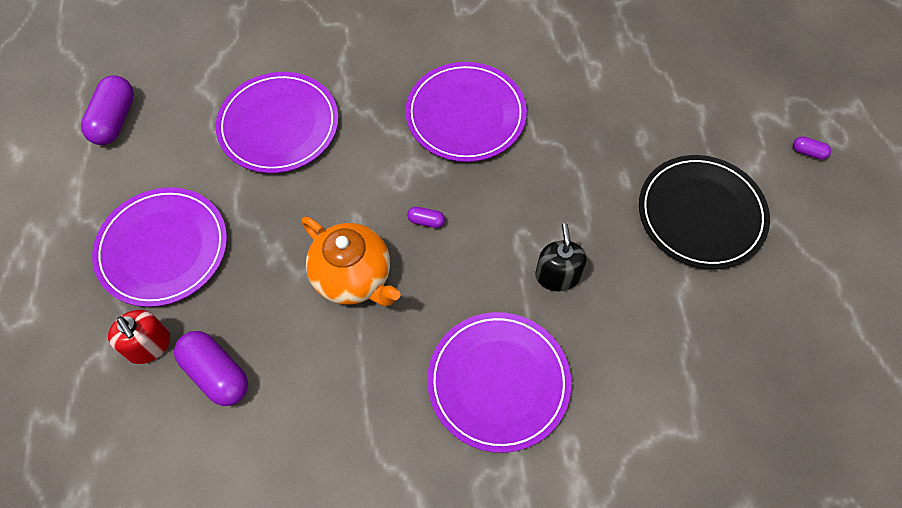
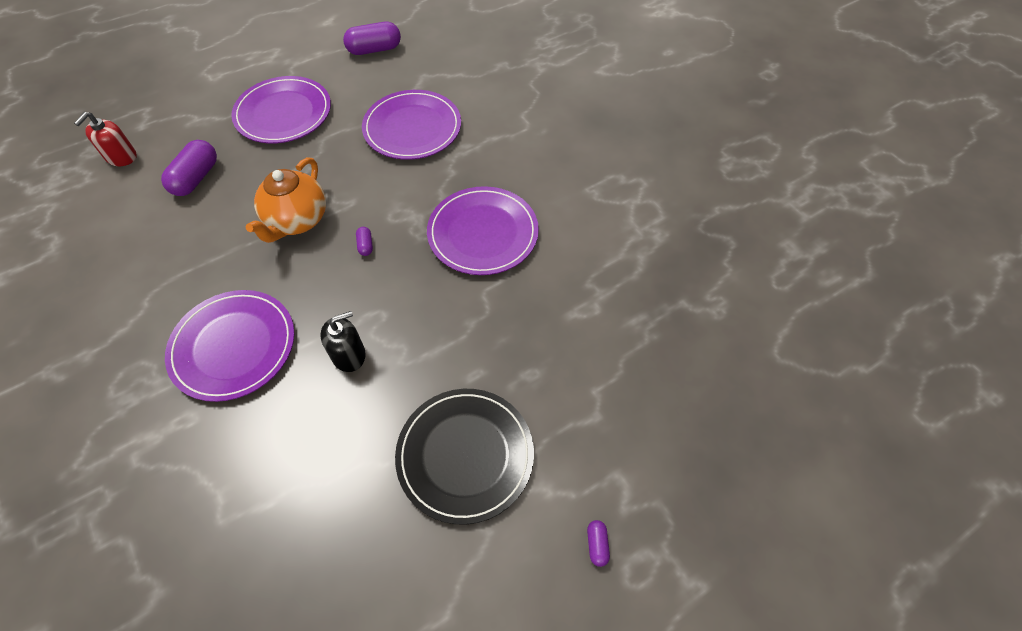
camera: 65 degrees right, 5 degrees down
(148, 345) = (208, 137): red soap dispenser -> red soap dispenser (121, 157)

